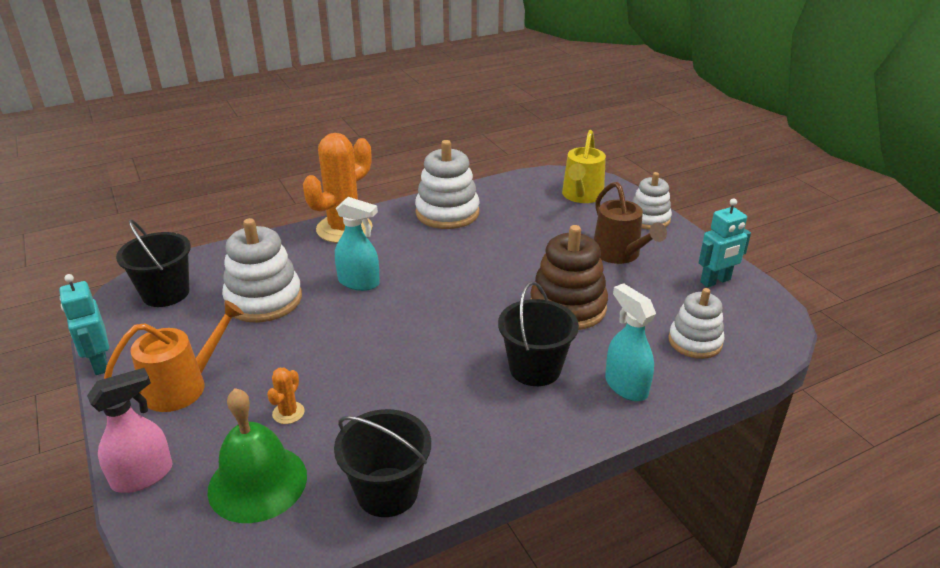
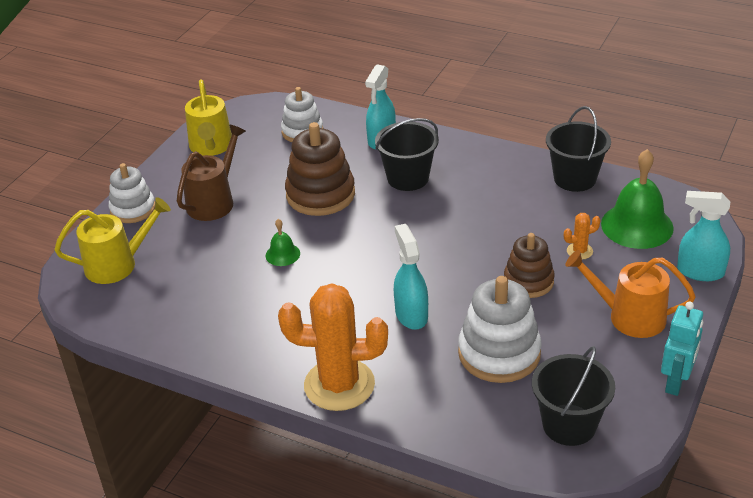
camera: 125 degrees left, 5 degrees up
(143, 476) = (700, 272): pink spray bottle -> turquoise spray bottle
(303, 357) = (528, 281): none -> brown stacking toy
(447, 213) = (236, 332): white stacking toy -> none
(507, 258) = (282, 254): none -> green bell
(715, 281) = (211, 147): turquoise robot -> yellow watering can

